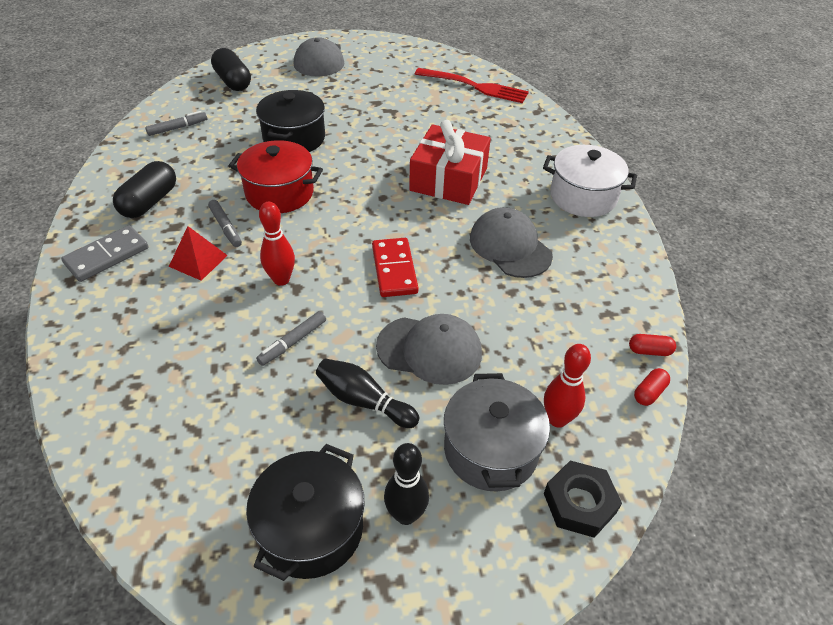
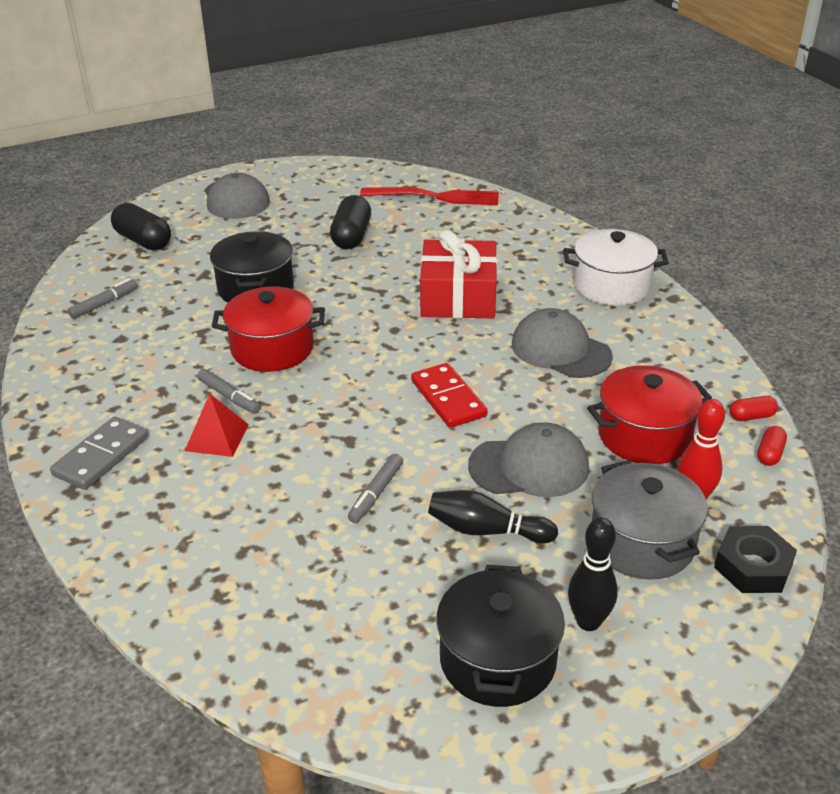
camera: 15 degrees left, 10 degrees down
(149, 202) = (119, 389): black capsule -> black capsule (351, 236)
(281, 279) = (326, 435): red bowling pin -> none
(543, 345) = (644, 435): none -> red pot

